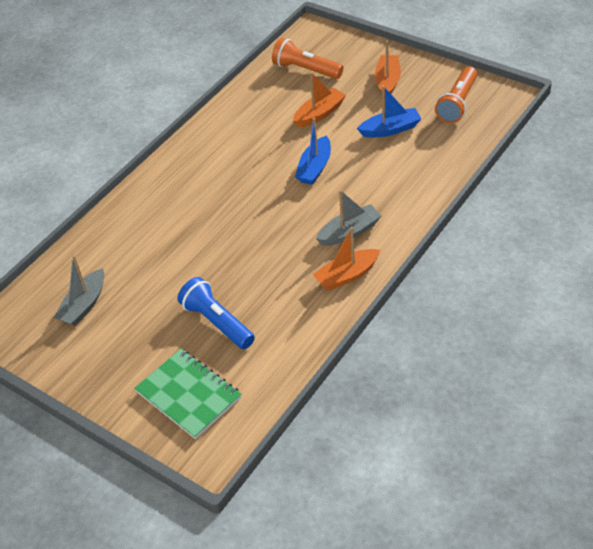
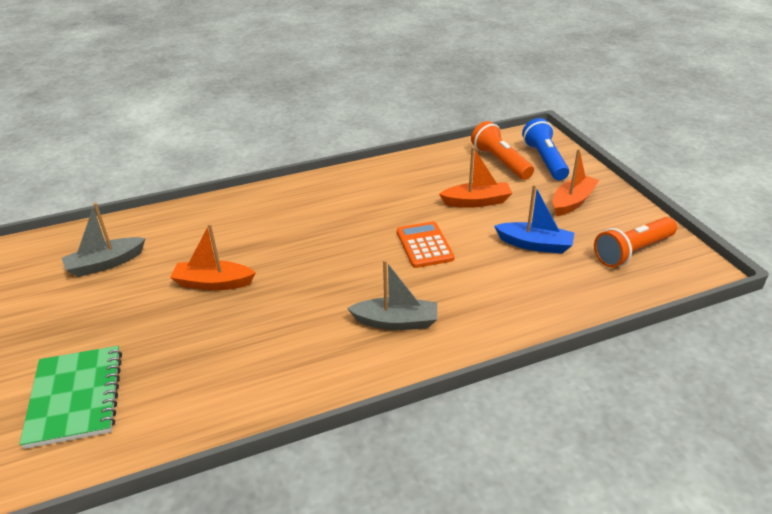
camera: 30 degrees right, 10 degrees down
(217, 322) = (182, 341): blue flashlight -> blue flashlight (545, 160)
(315, 168) = (424, 245): blue boat -> orange calculator
(347, 275) = (348, 365): orange boat -> orange boat (213, 283)

